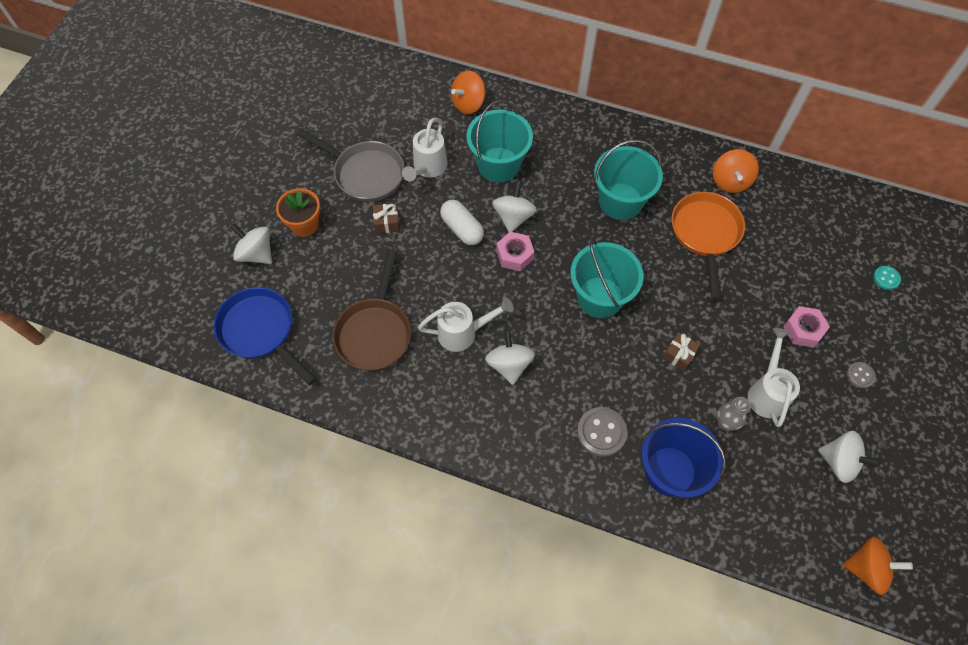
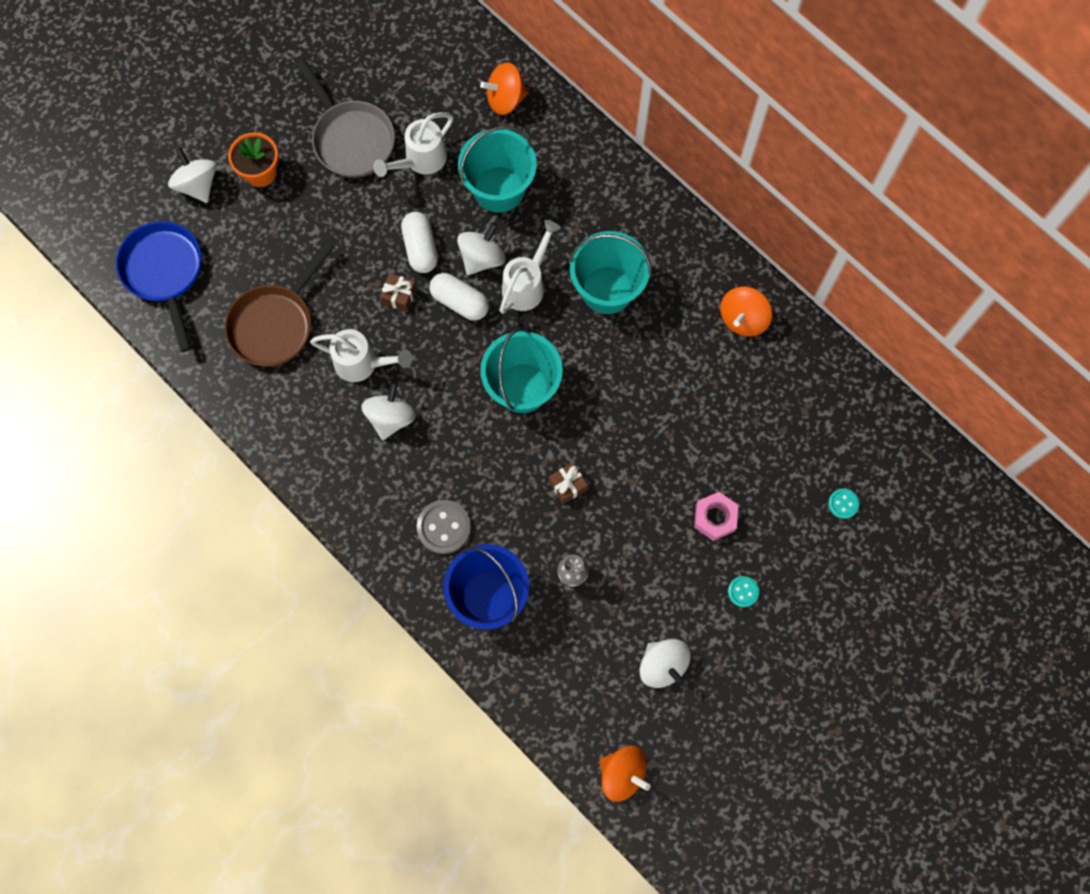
camera: 25 degrees right, 10 degrees up
(387, 223) = (346, 207): brown gift -> brown gift (399, 296)
(514, 255) = (459, 302): pink nut -> white capsule
(705, 234) = (677, 367): orange pan -> none
(767, 392) = (634, 564): white watering can -> white watering can (526, 285)
(860, 375) = (743, 592): grey button -> turquoise button

